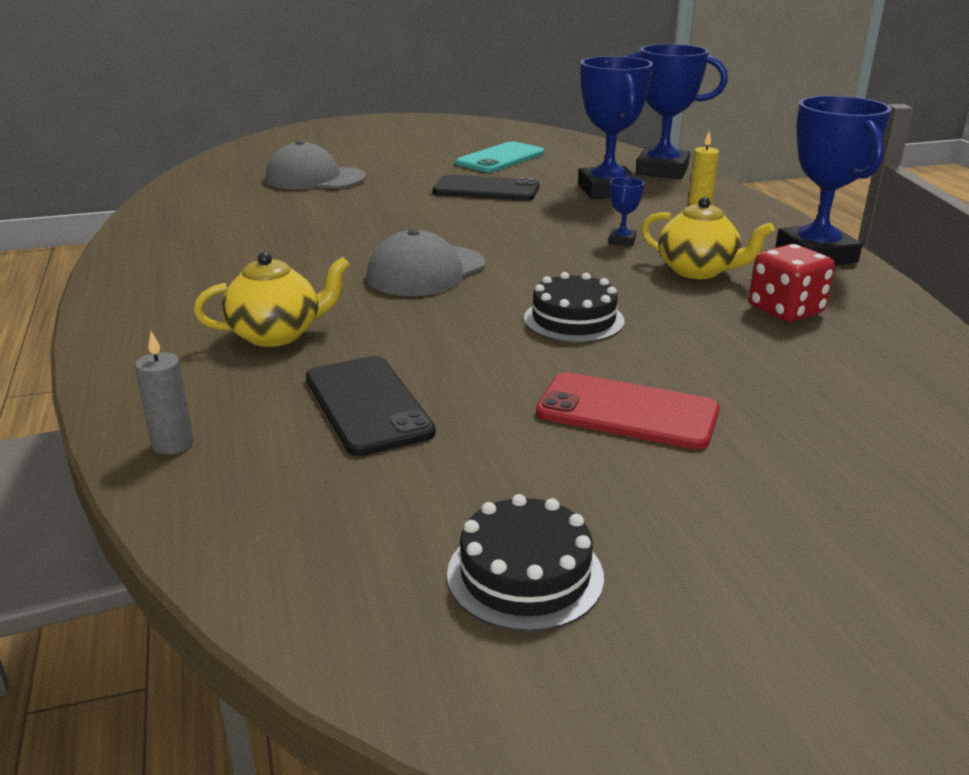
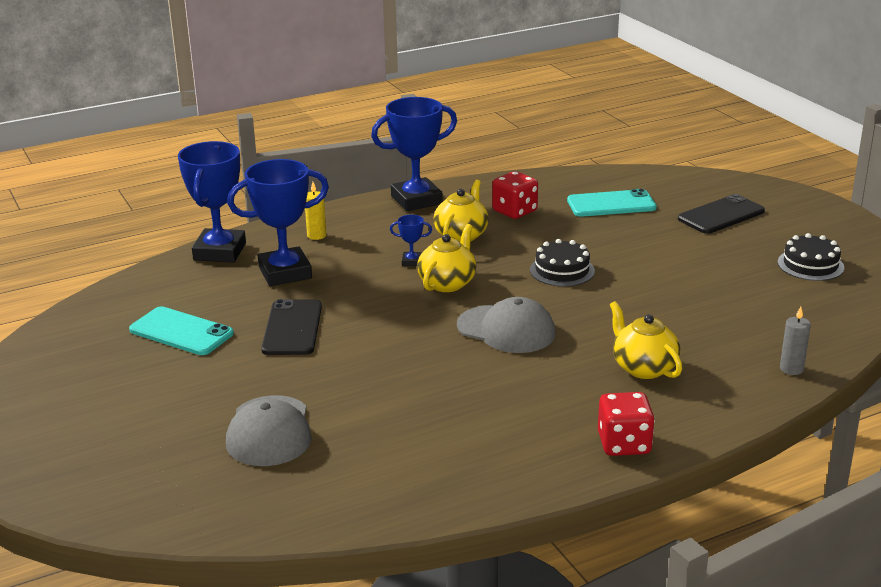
camera: 100 degrees left, 0 degrees up
(137, 300) = (624, 444): none -> red dice
(367, 405) = (709, 319): black phone -> black phone (721, 215)
(558, 253) = (447, 283): none -> yellow teapot
(627, 412) = (665, 250): red phone -> none
(831, 392) = (611, 204): none -> turquoise phone

